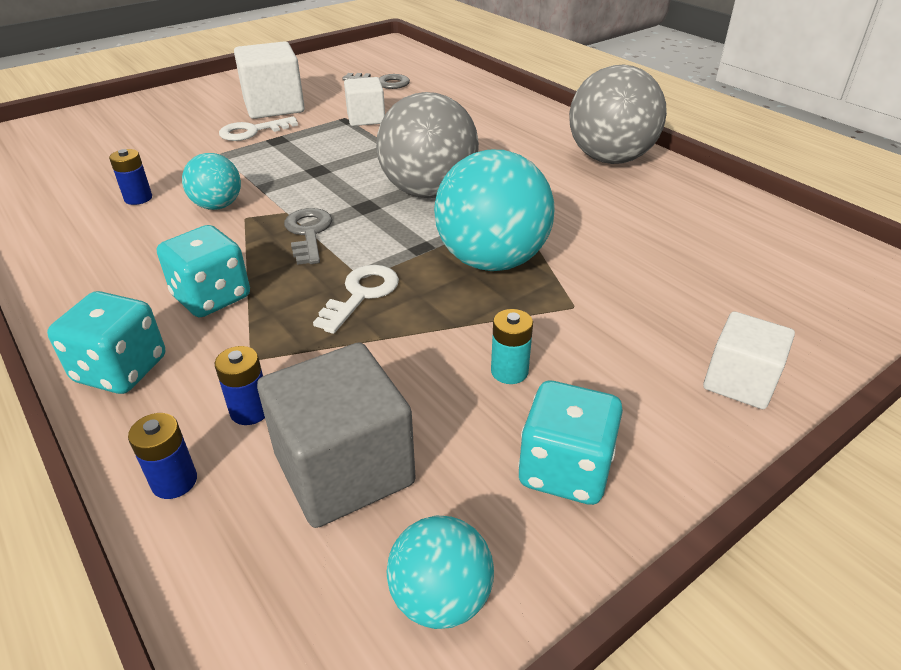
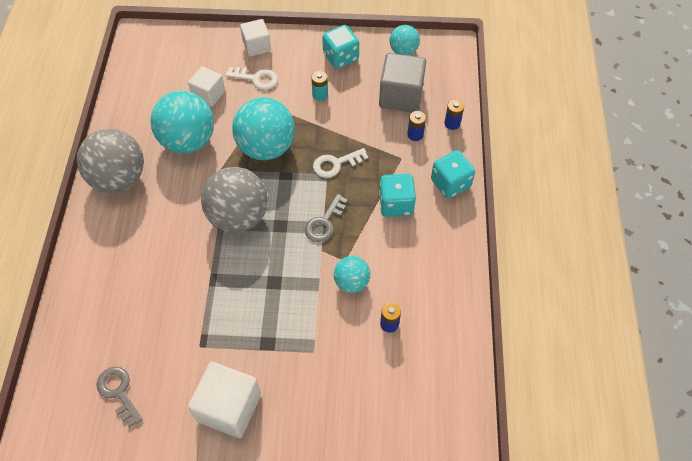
camera: 140 degrees left, 20 degrees up
(252, 131) = (273, 371): white key -> white key (256, 79)
(366, 118) = (188, 333): white cube -> white cube (208, 95)
(601, 217) = (188, 141): none -> turquoise ball

